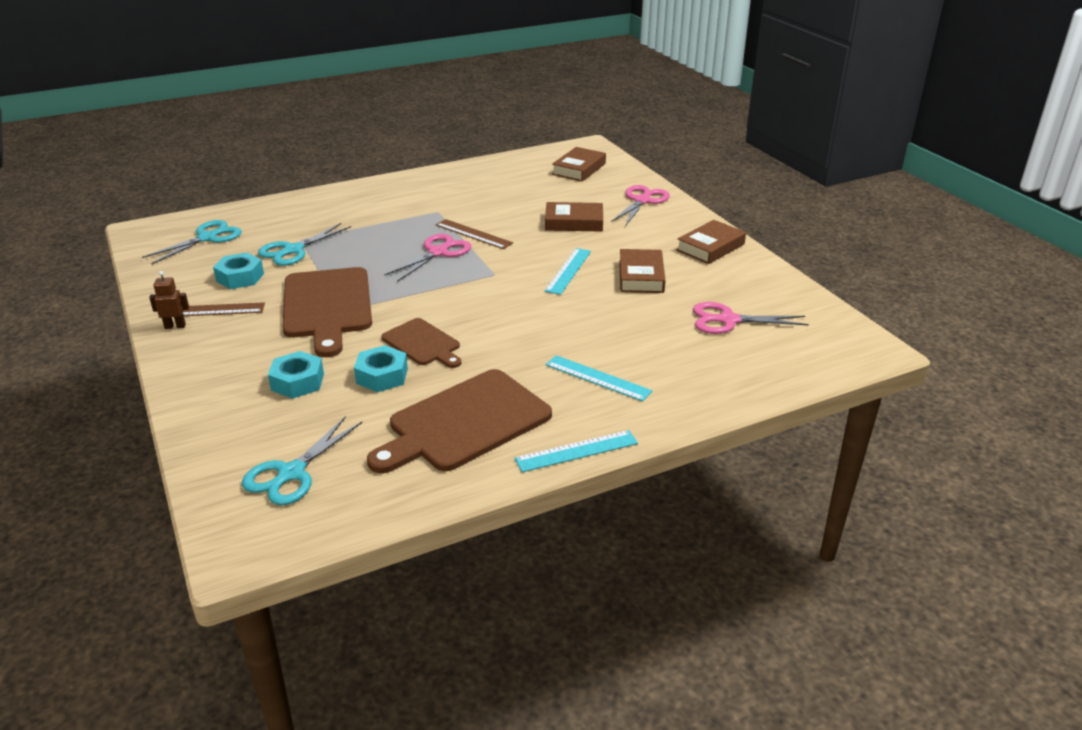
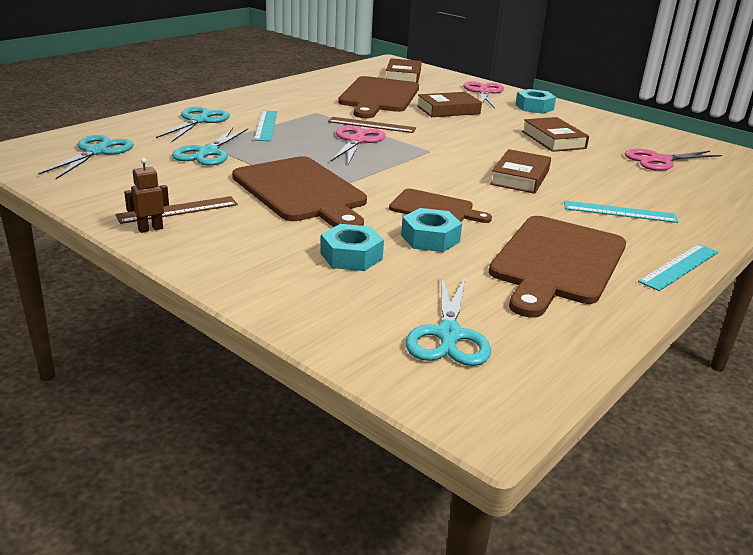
camera: 25 degrees left, 5 degrees down
(240, 277) = (176, 180): turquoise nut -> turquoise nut (534, 107)
(321, 211) = (199, 121): none -> turquoise scissors
(521, 196) = (378, 97): none -> brown cutting board
(568, 271) = (490, 142): turquoise ruler -> turquoise ruler (266, 125)
(710, 247) = (578, 116): brown book -> brown book (520, 177)

